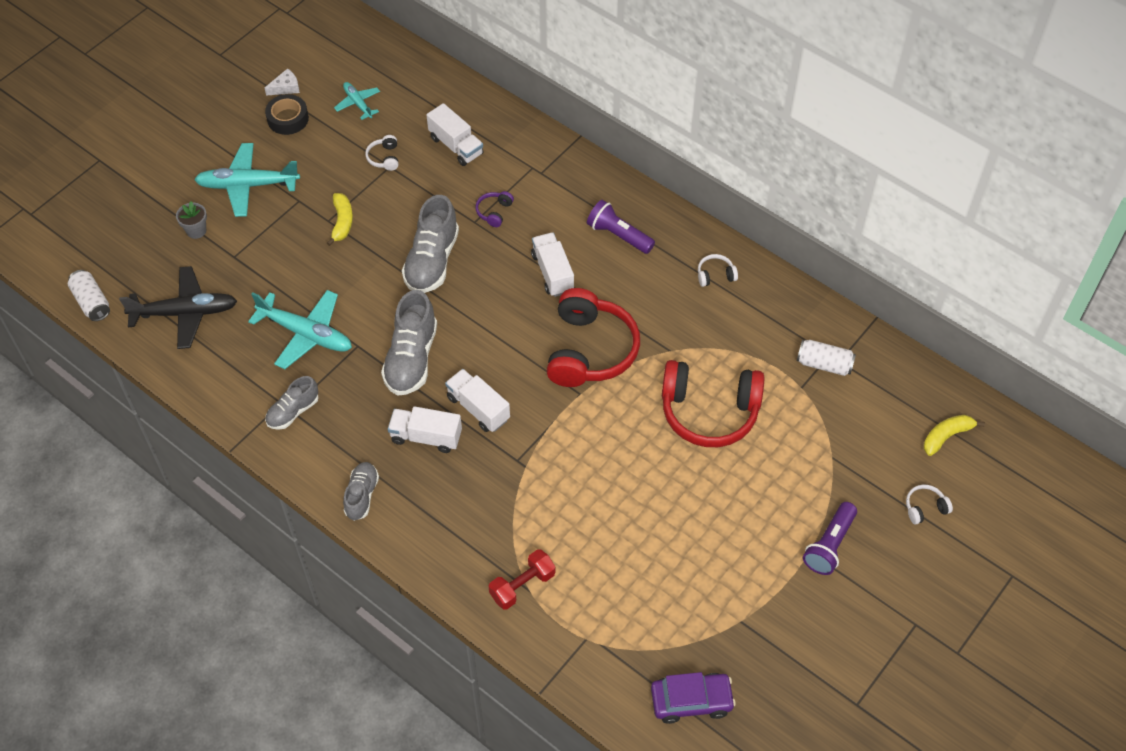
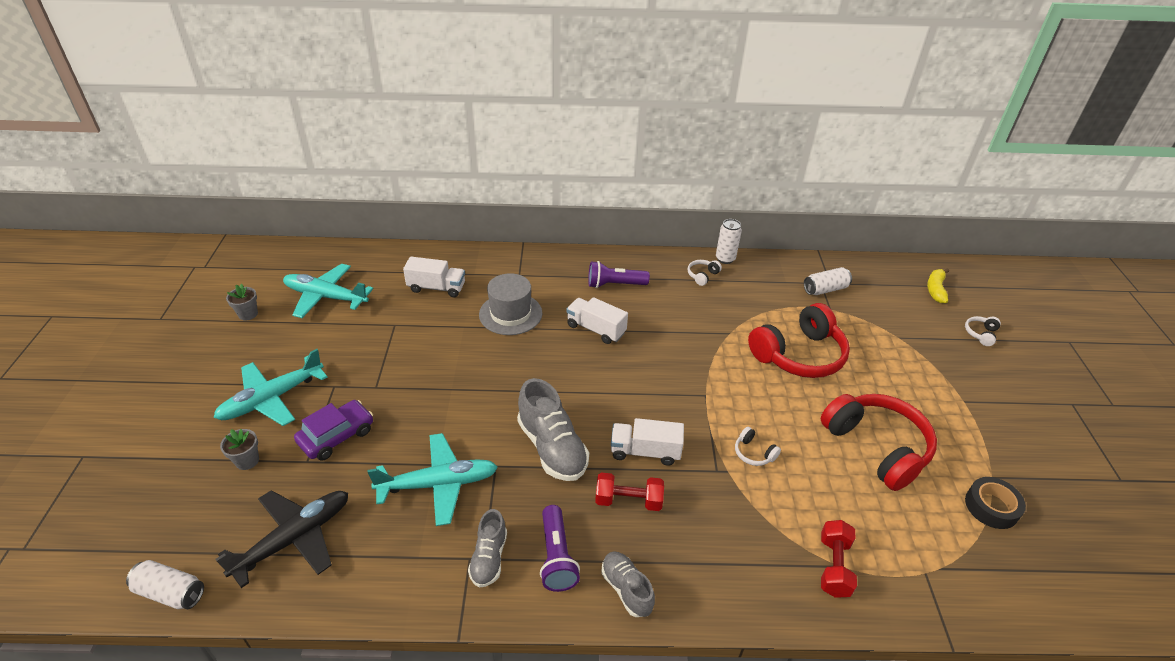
camera: 40 degrees left, 15 degrees down
(286, 87) = (248, 314): white cheese -> grey flower pot
(288, 119) = (269, 334): black tape -> black tape (991, 507)
(342, 222) = (390, 382): yellow banana -> none
(358, 103) = (326, 297): turquoise plane -> turquoise plane, size x1.83
(384, 158) = (384, 321): white headphones -> white headphones (753, 453)
(426, 437) = (628, 500): white truck -> red dumbbell
(432, 261) = (496, 369): grey shoe -> none
(494, 212) = (510, 314): purple headphones -> grey hat
(590, 350) = (678, 363): red headphones -> red headphones (876, 447)
(691, 701) = (1044, 562): purple car -> purple car (337, 436)
(761, 269) = (725, 259): none -> white can
(829, 545) = (968, 389): purple flashlight -> purple flashlight (557, 557)

